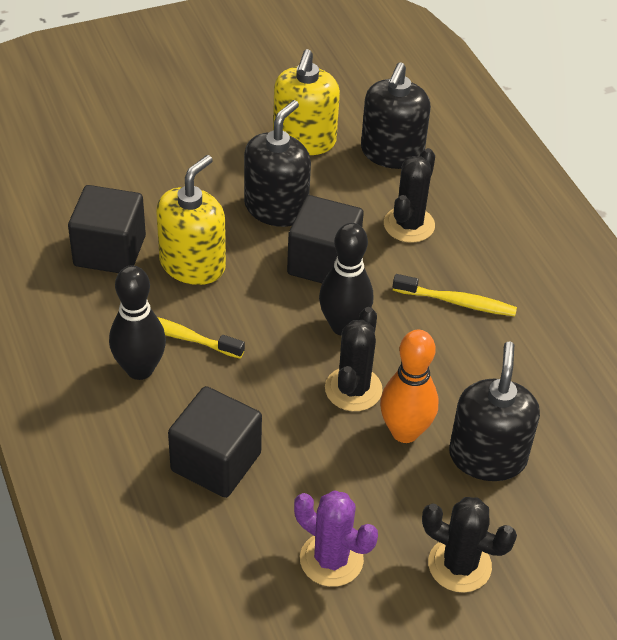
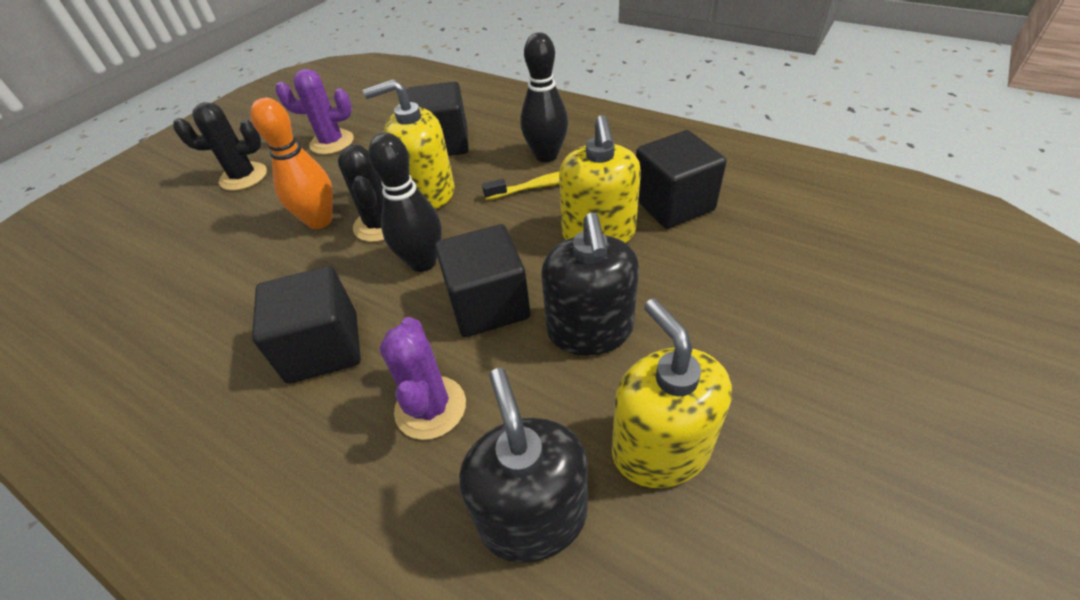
camera: 150 degrees right, 0 degrees up
(283, 399) = (428, 192): none -> yellow soap dispenser
(409, 225) = (430, 407): black cactus -> purple cactus
(457, 302) = (323, 347): yellow toothbrush -> black cube
(487, 457) = (242, 239): black soap dispenser -> none

